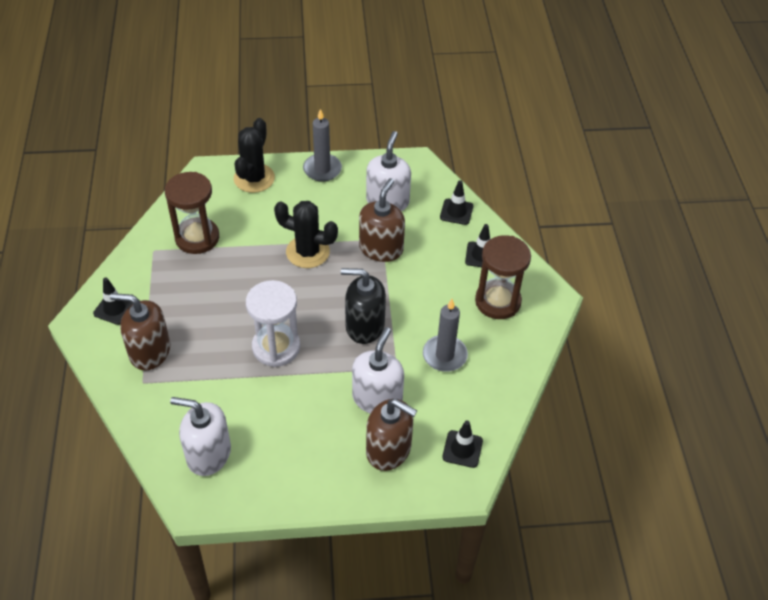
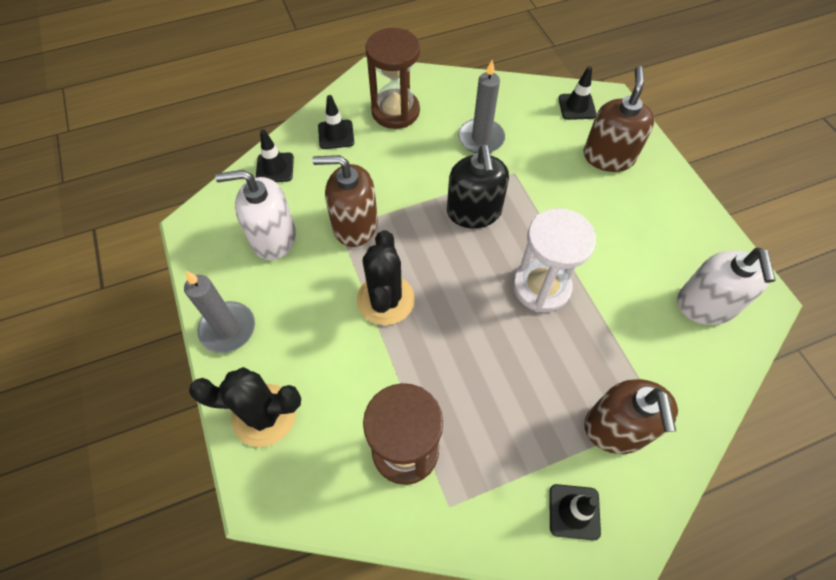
camera: 105 degrees left, 10 degrees up
(377, 398) = (558, 179): white soap dispenser -> none

